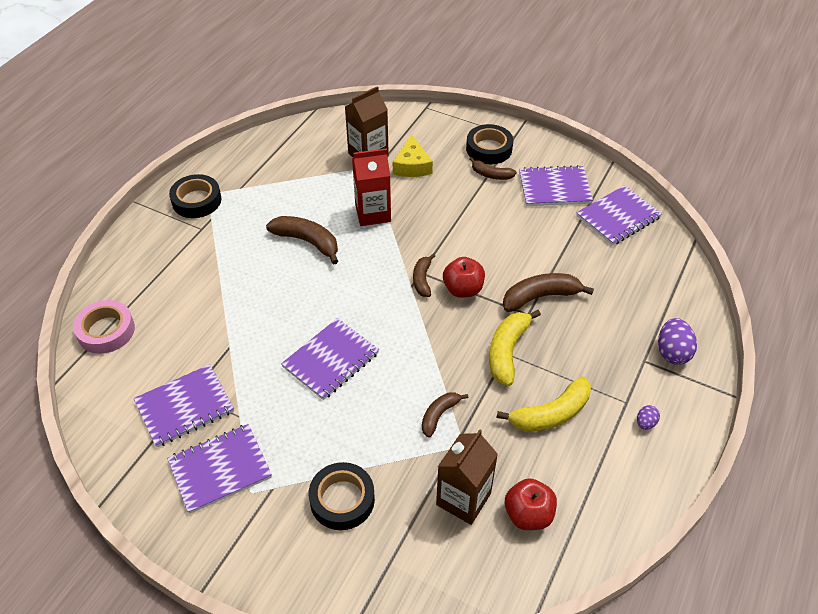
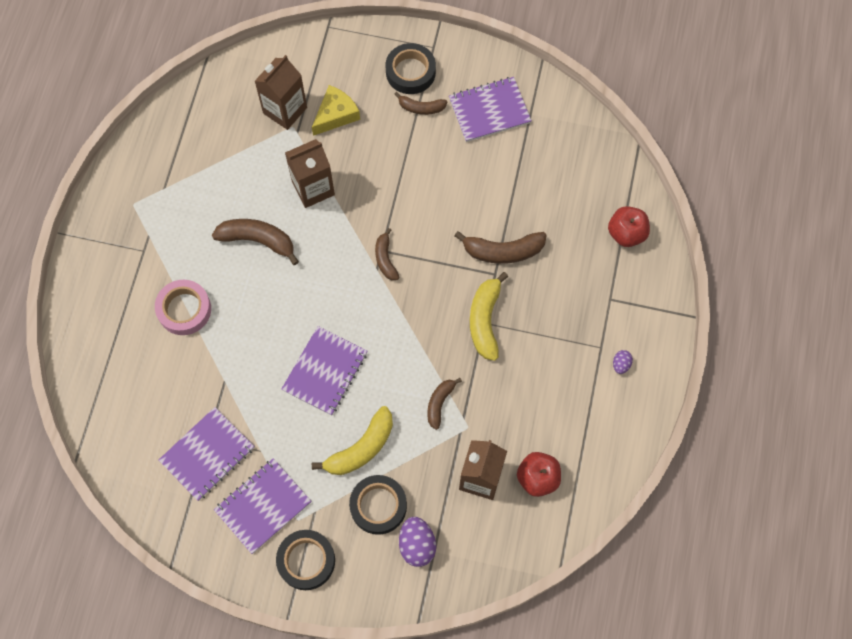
camera: 15 degrees left, 20 degrees up
(106, 331) = (99, 394): pink tape -> pink tape (184, 309)
(196, 201) = (124, 216): black tape -> black tape (306, 561)
(373, 213) = (313, 188): red carton -> brown carton
(412, 165) = (335, 115): yellow cheese -> yellow cheese turned 120 degrees counterclockwise
(463, 289) = (427, 260): red apple -> red apple (626, 233)
(540, 297) = (503, 251): brown banana -> brown banana turned 150 degrees counterclockwise
(550, 414) = (537, 376): yellow banana -> yellow banana (361, 448)
(618, 217) = (560, 134): purple notebook -> none
(672, 352) = (634, 284): purple egg -> purple egg (417, 545)

